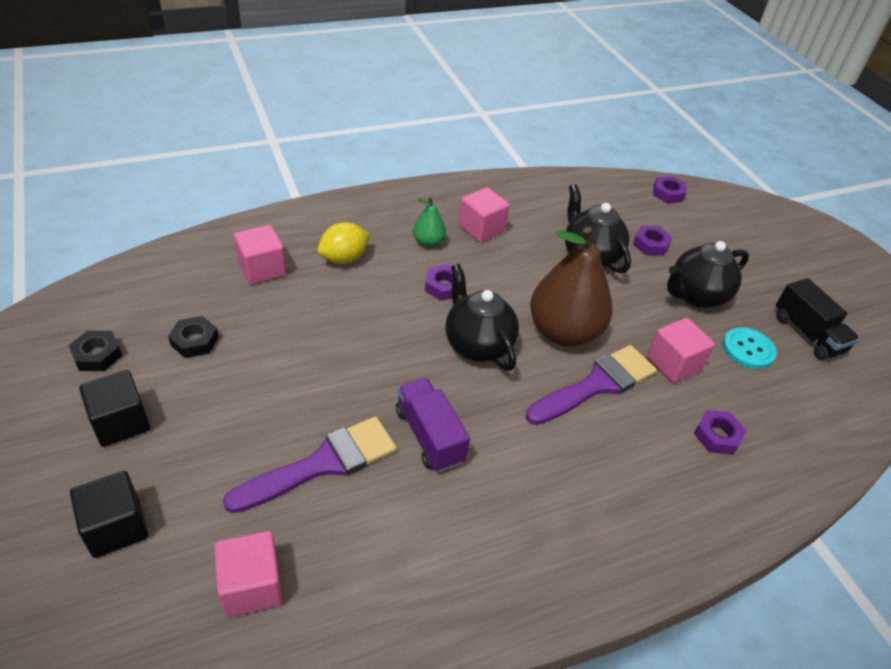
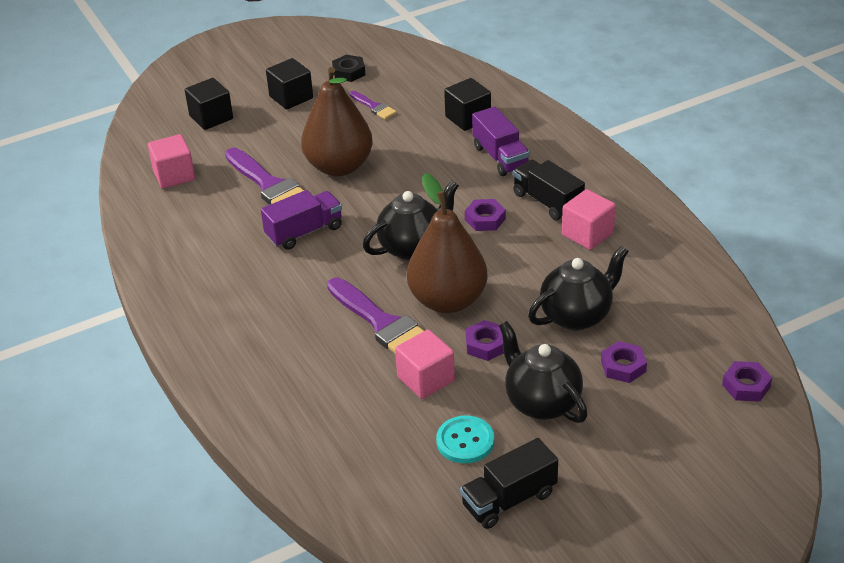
camera: 90 degrees right, 5 degrees down
(194, 341) = (374, 107): black nut -> purple brush
(262, 269) = (468, 118): pink cube -> black cube
(308, 389) = (339, 166): none -> brown pear
(344, 258) = (500, 157): yellow lemon -> purple truck
(428, 242) = (547, 202): green pear -> black truck
(717, 436) = (337, 406): purple nut -> purple nut (486, 345)

